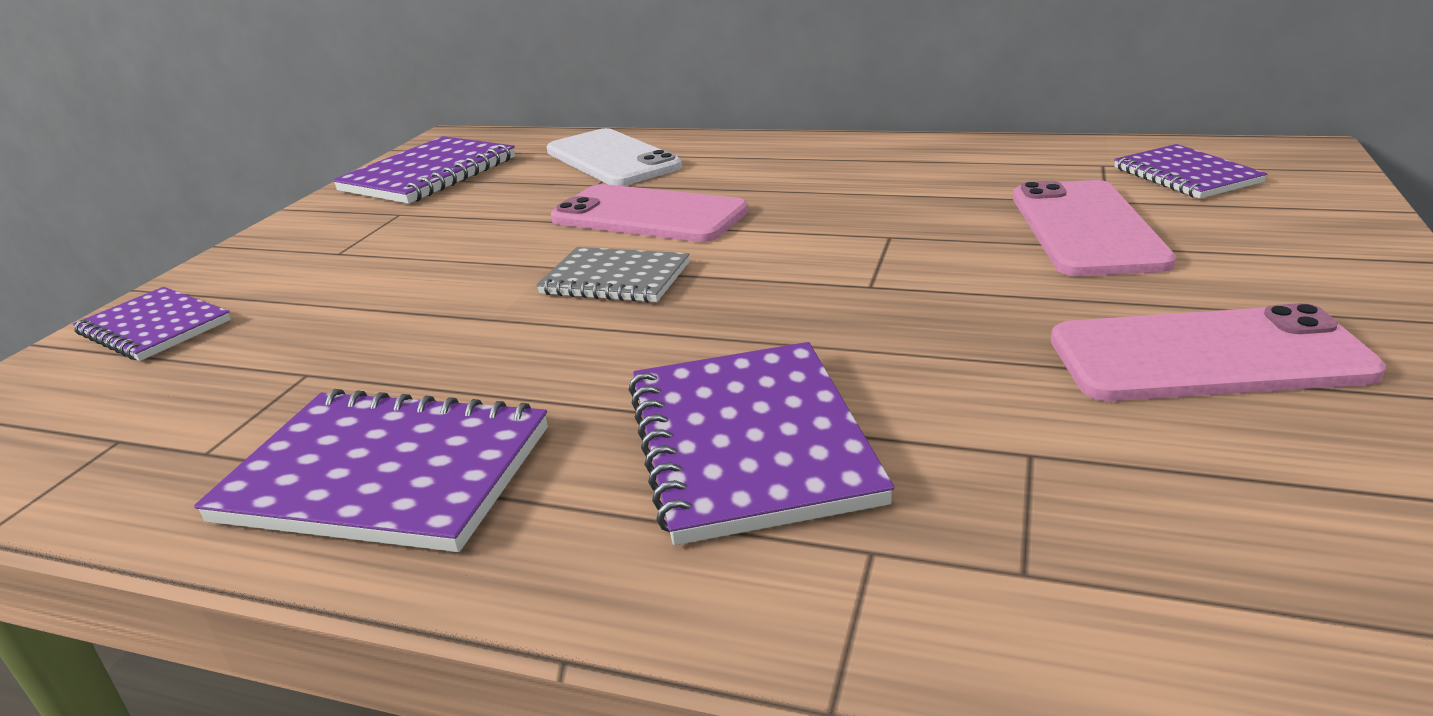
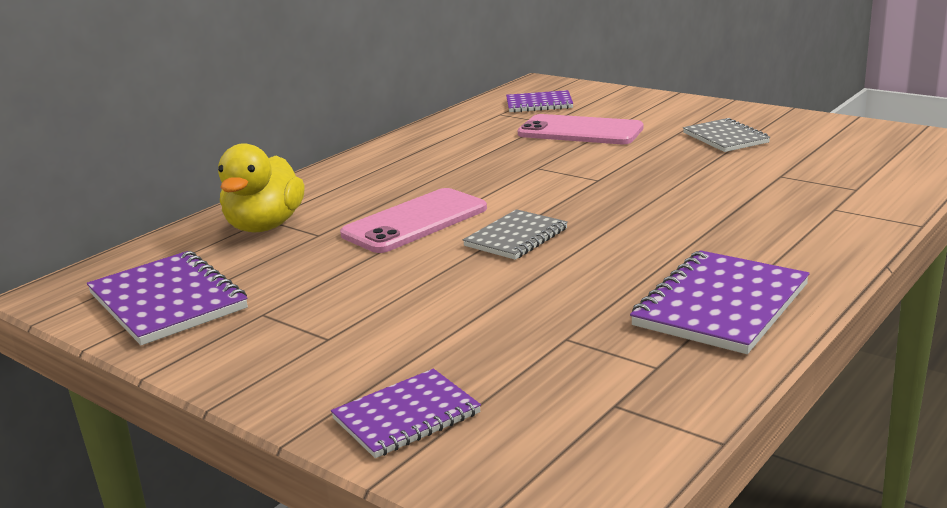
camera: 70 degrees left, 5 degrees down
(612, 159) = (265, 226): white phone -> yellow duck
(749, 443) = (742, 220): purple notebook -> none
(1206, 356) = (725, 138): pink phone -> grey notebook

